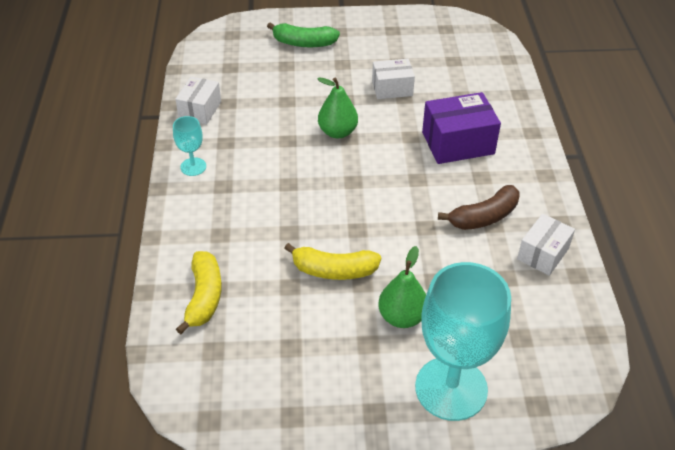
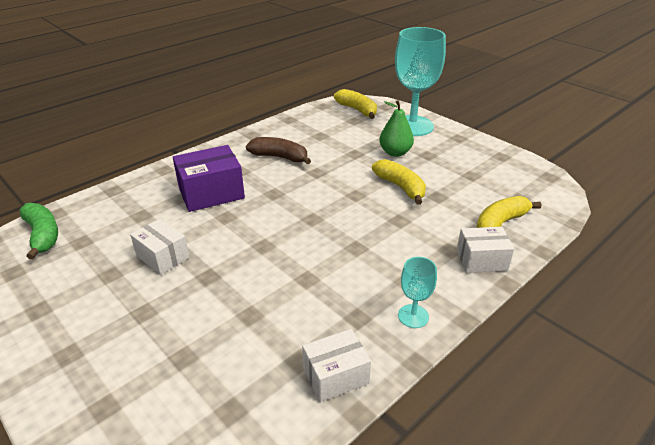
camera: 130 degrees left, 10 degrees down
(303, 43) = (119, 371): green banana -> green banana (43, 235)
(337, 132) = (262, 256): green pear -> none
(458, 143) = (211, 193): purple box -> purple box turned 60 degrees counterclockwise
(543, 254) = (286, 131): white box -> white box (481, 260)
(550, 363) = (357, 110): none -> yellow banana

